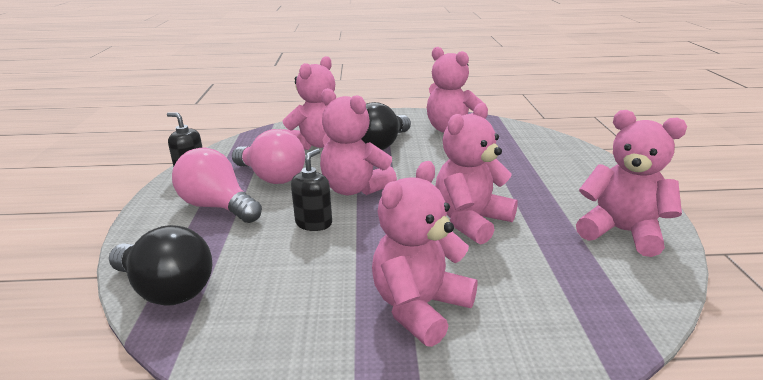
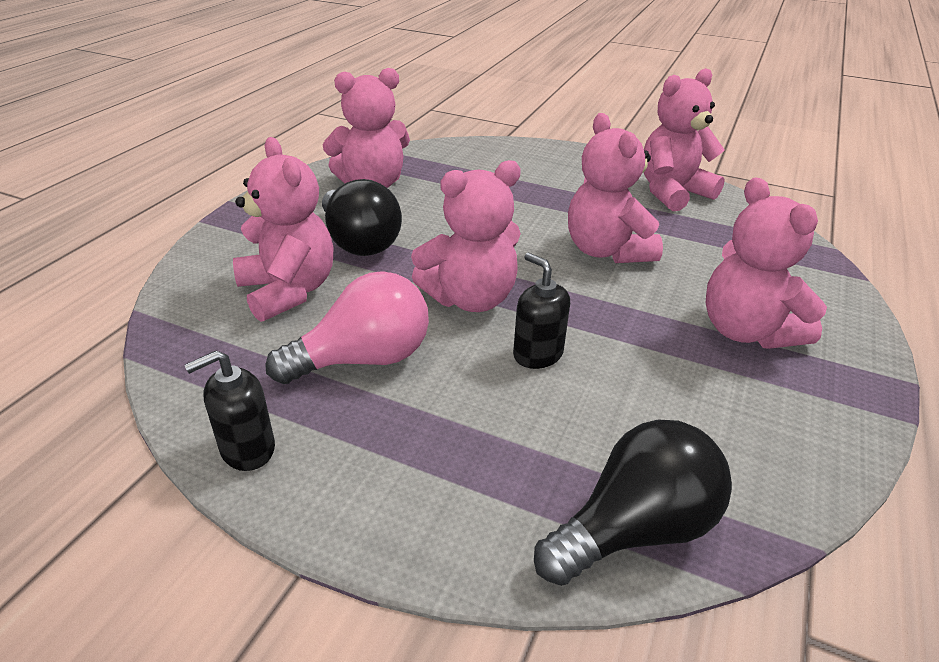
camera: 65 degrees left, 10 degrees up
(218, 207) = (416, 436): pink light bulb -> none

